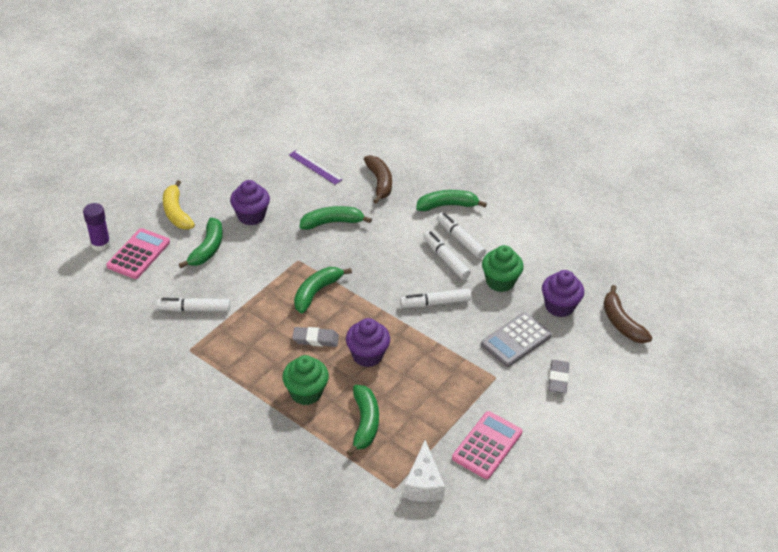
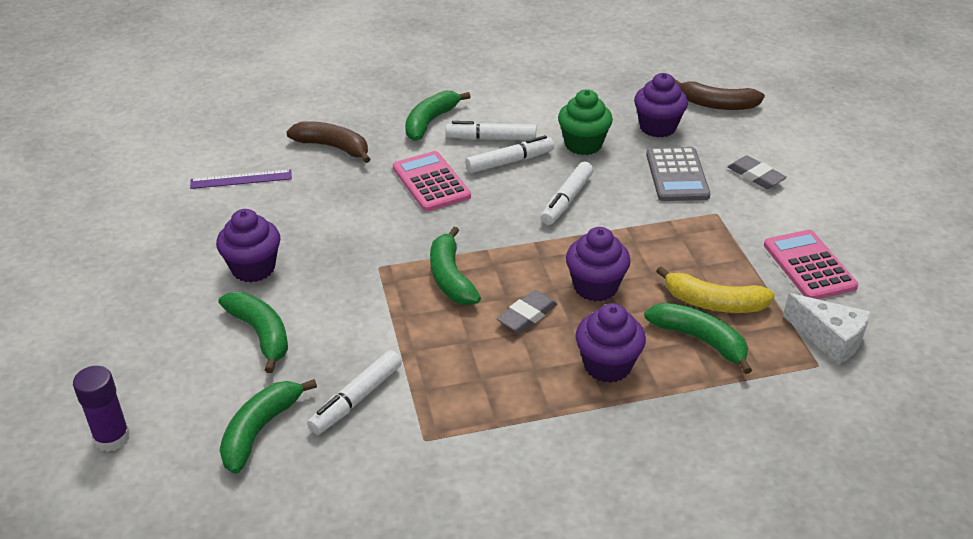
camera: 50 degrees left, 5 degrees down
(138, 254) = (184, 406): pink calculator -> pink calculator (431, 182)
(176, 213) = (155, 331): yellow banana -> yellow banana (714, 303)
(306, 393) = (607, 365): green cupcake -> purple cupcake
(332, 222) = (350, 211): green banana -> green banana (260, 430)
(445, 259) = (509, 162): white marker -> white marker turned 150 degrees clockwise

